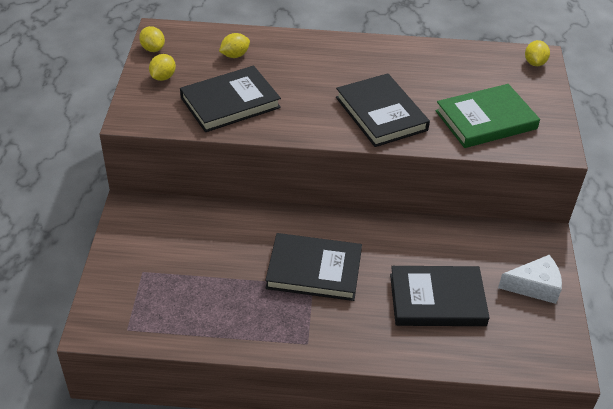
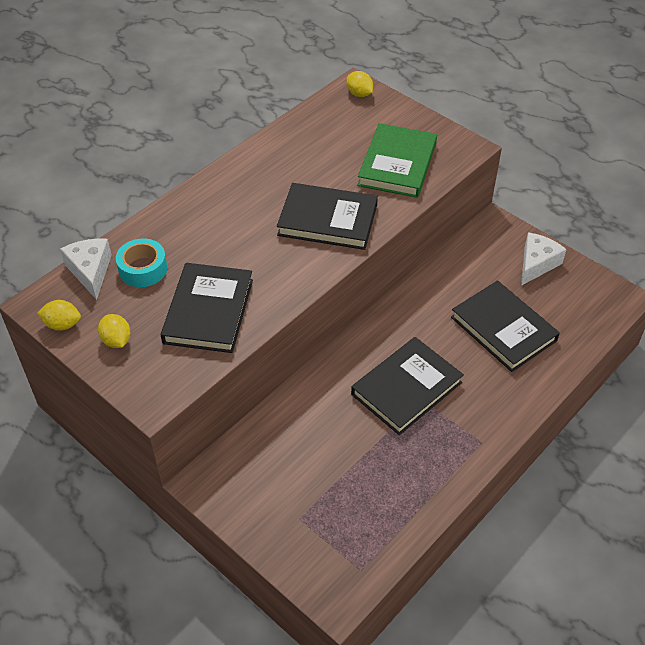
camera: 50 degrees left, 5 degrees up
(208, 36) = (90, 271): none -> white cheese
(235, 55) = (143, 269): yellow lemon -> turquoise tape
(437, 299) = (503, 329): black book -> black book turned 75 degrees counterclockwise

